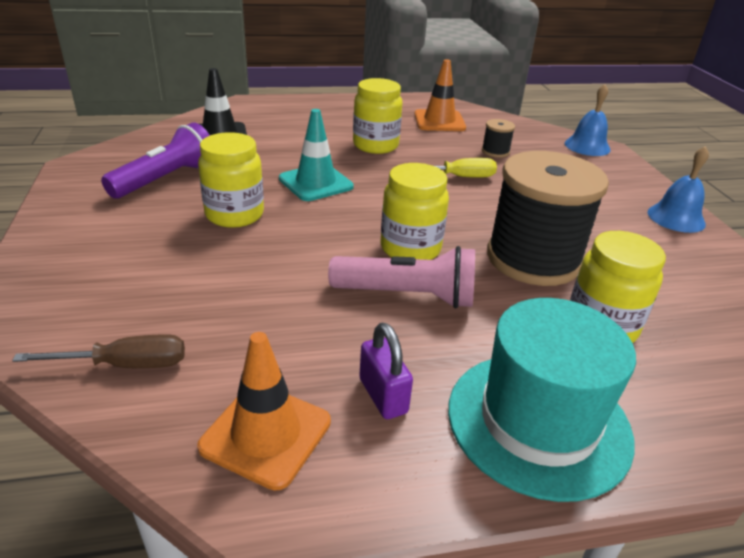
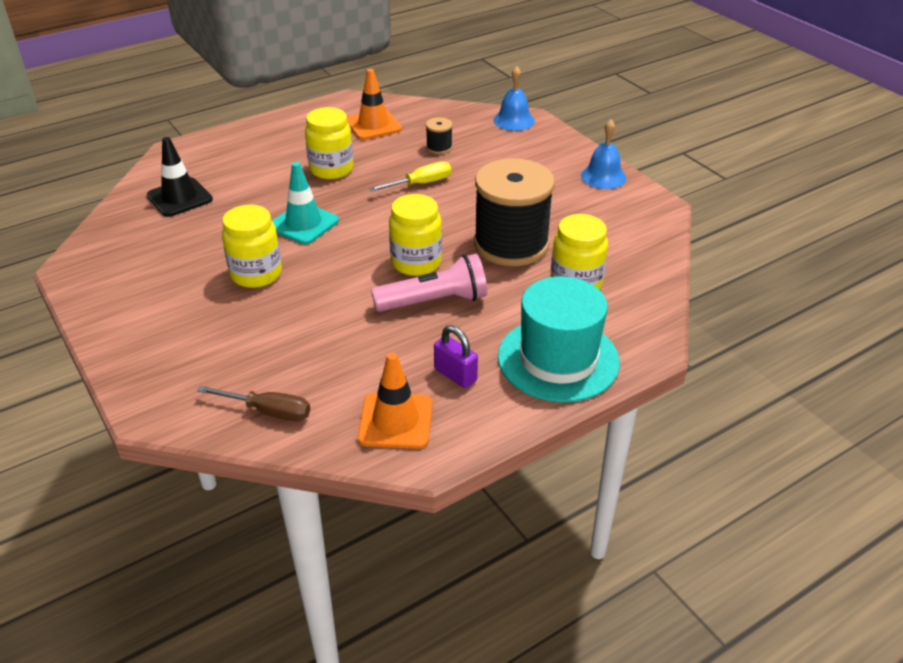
camera: 20 degrees left, 5 degrees up
(125, 365) = (268, 411): brown screwdriver -> brown screwdriver turned 45 degrees clockwise
(166, 179) = (168, 257): purple flashlight -> none

